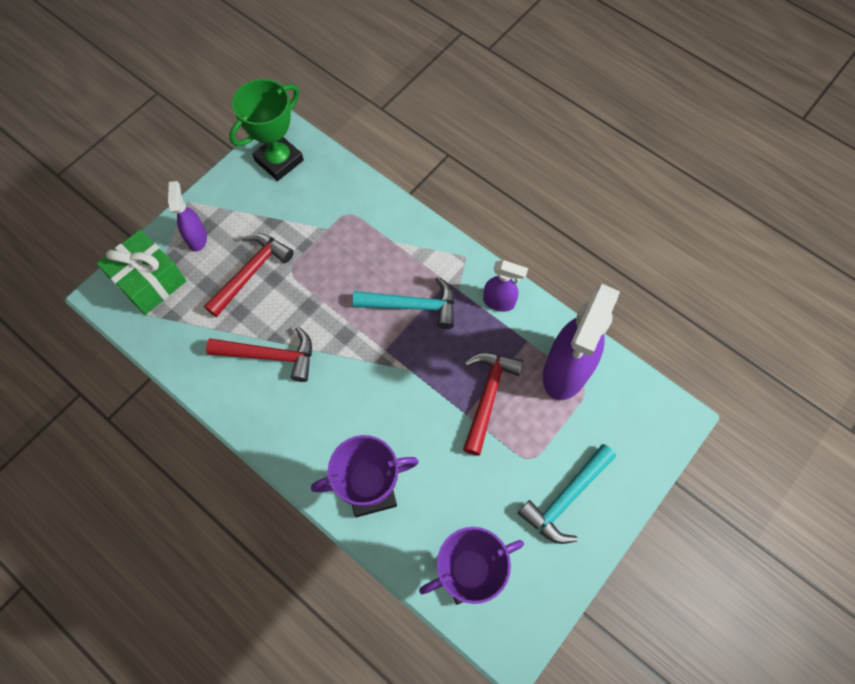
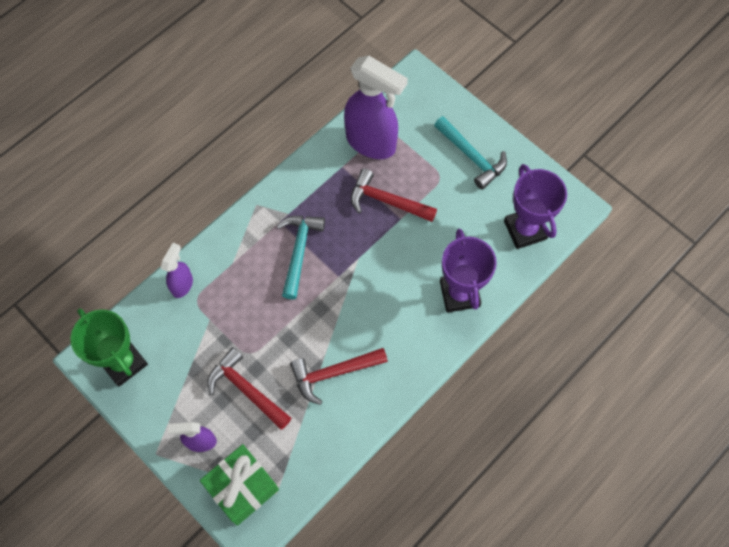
camera: 85 degrees left, 0 degrees up
(270, 356) = (333, 373): red hammer -> red hammer turned 120 degrees counterclockwise
(499, 302) = (304, 183): purple spray bottle -> purple spray bottle (182, 285)

